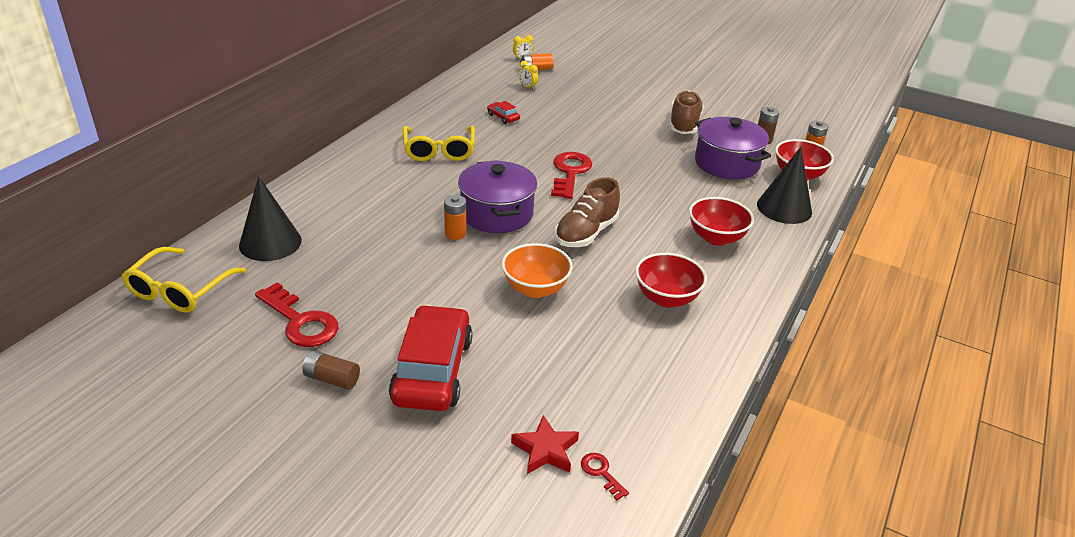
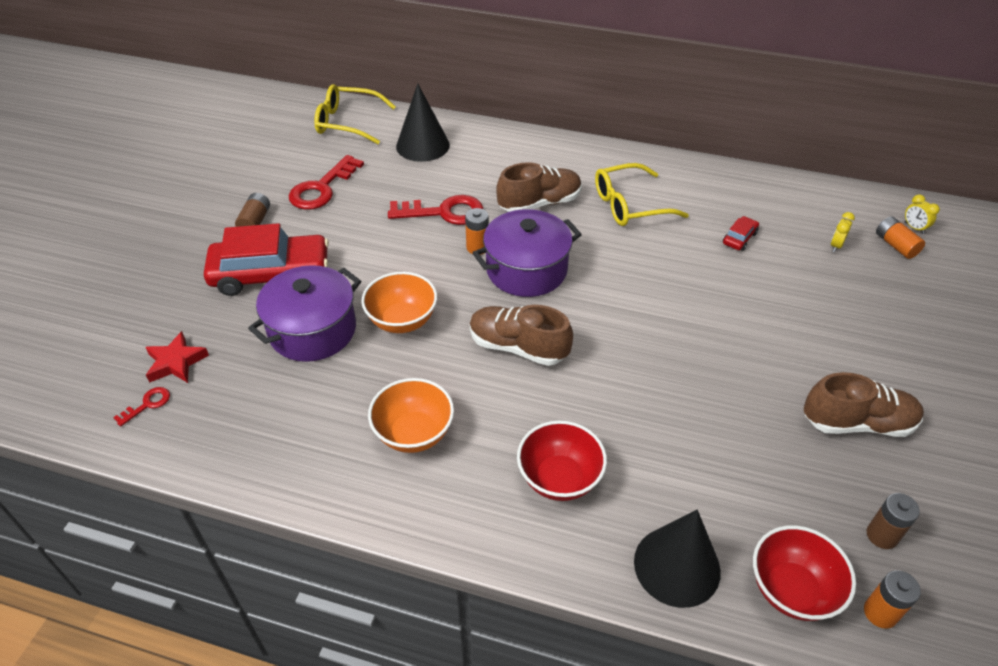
camera: 80 degrees right, 10 degrees up
(411, 191) = (539, 203): none -> brown shoe
(570, 173) = (642, 316): red key -> red key (443, 212)
(666, 298) = (414, 433): red bowl -> orange bowl
(726, 163) = (769, 484): purple pot -> purple pot (312, 330)

